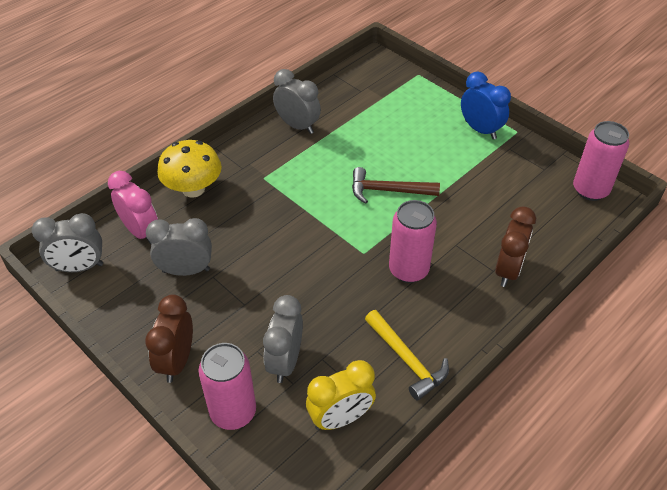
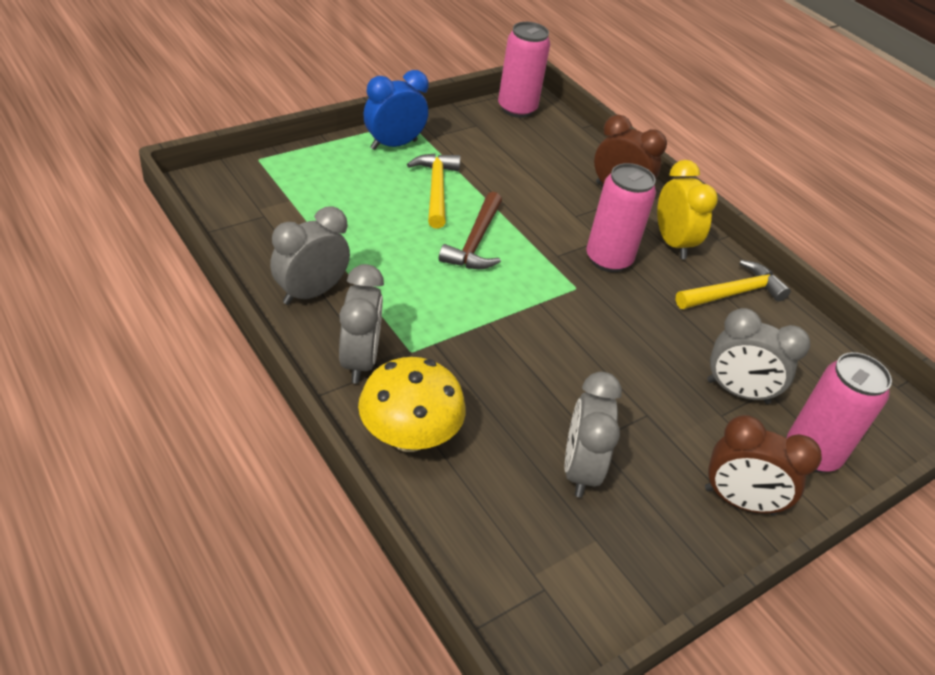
camera: 85 degrees left, 5 degrees down
(79, 267) = (552, 616): grey clock -> grey clock (359, 360)
(141, 231) = (487, 518): pink clock -> none
(340, 418) = (810, 361): yellow clock -> yellow clock (672, 243)
(439, 161) = (436, 189): none -> yellow hammer

